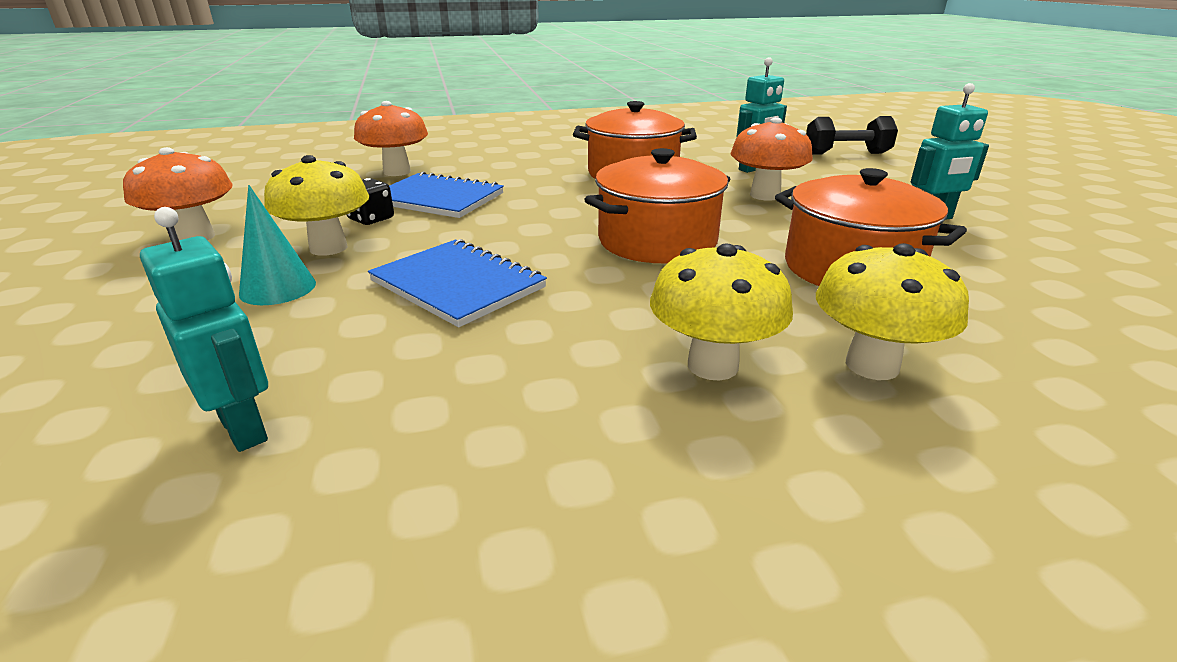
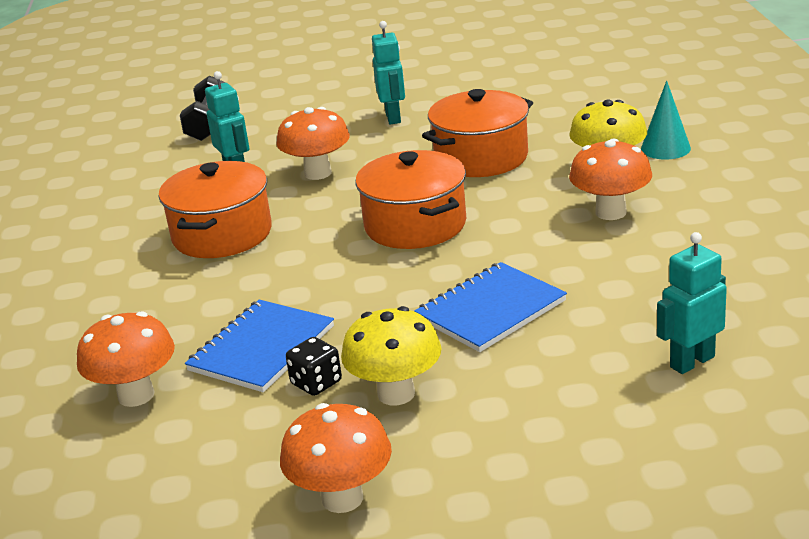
camera: 80 degrees left, 0 degrees up
(278, 288) = (488, 401): turquoise cone -> turquoise cone (665, 148)
(712, 365) = (611, 212): yellow mushroom -> orange mushroom

